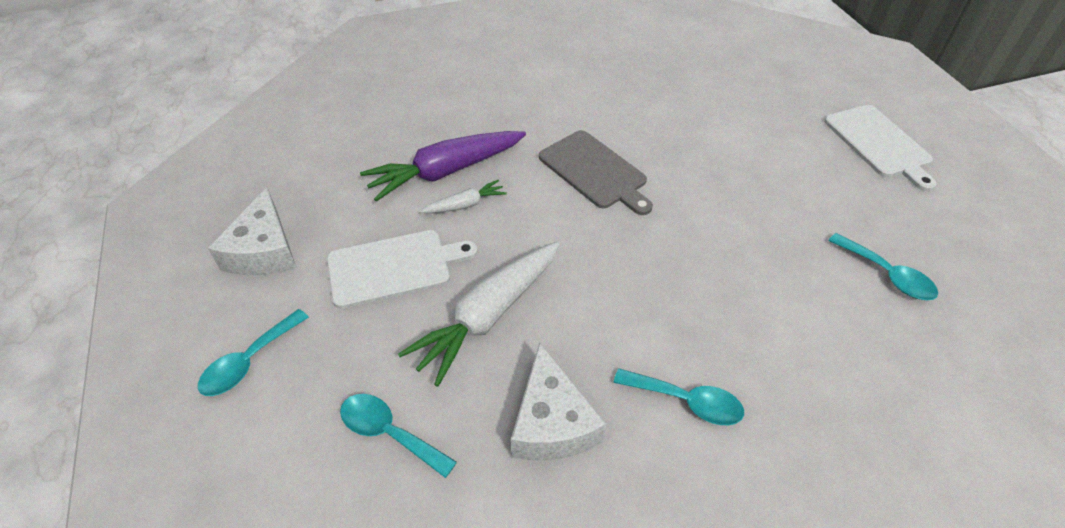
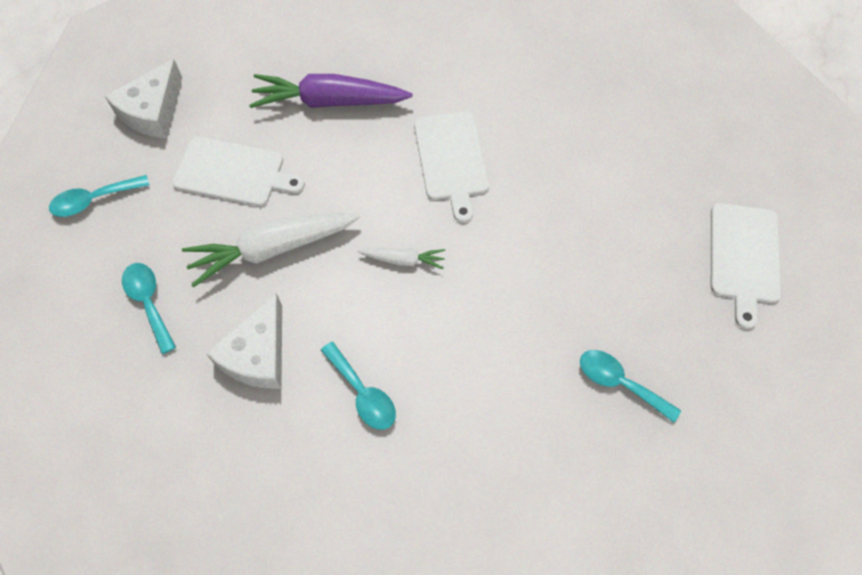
camera: 30 degrees right, 15 degrees up
(464, 205) = (322, 141): white carrot -> white carrot (403, 260)
(594, 171) = (451, 159): grey cutting board -> white cutting board
(887, 275) = (619, 383): turquoise spoon -> turquoise spoon turned 135 degrees clockwise

